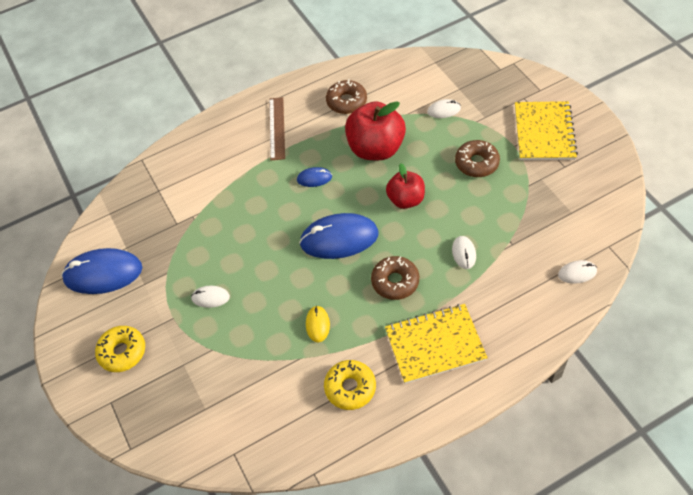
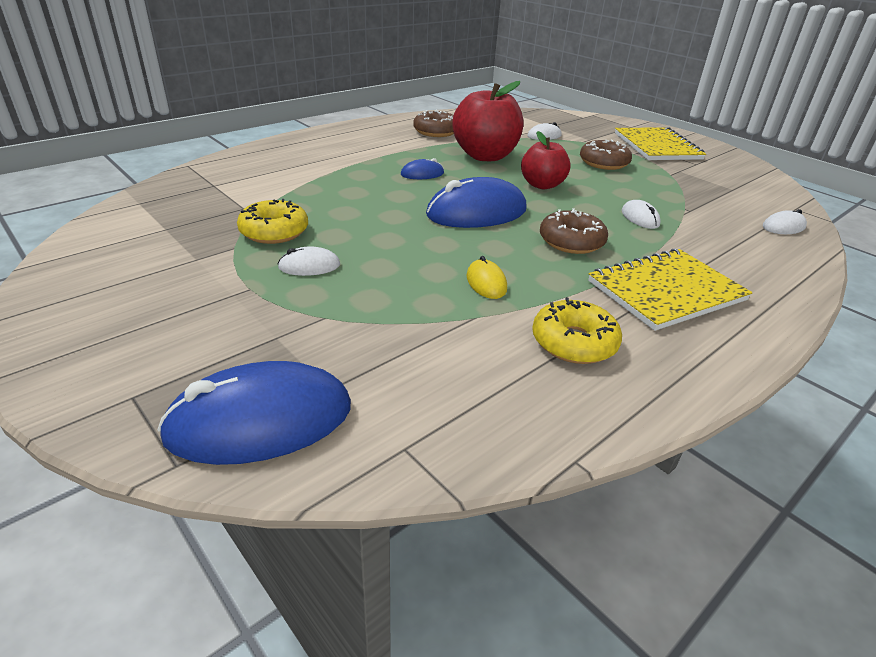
camera: 20 degrees left, 20 degrees down
(103, 273) = (126, 252): blue mouse -> blue mouse (260, 420)
(122, 352) = (159, 330): yellow donut -> yellow donut (274, 231)
(277, 128) = (361, 145): brown ruler -> none

